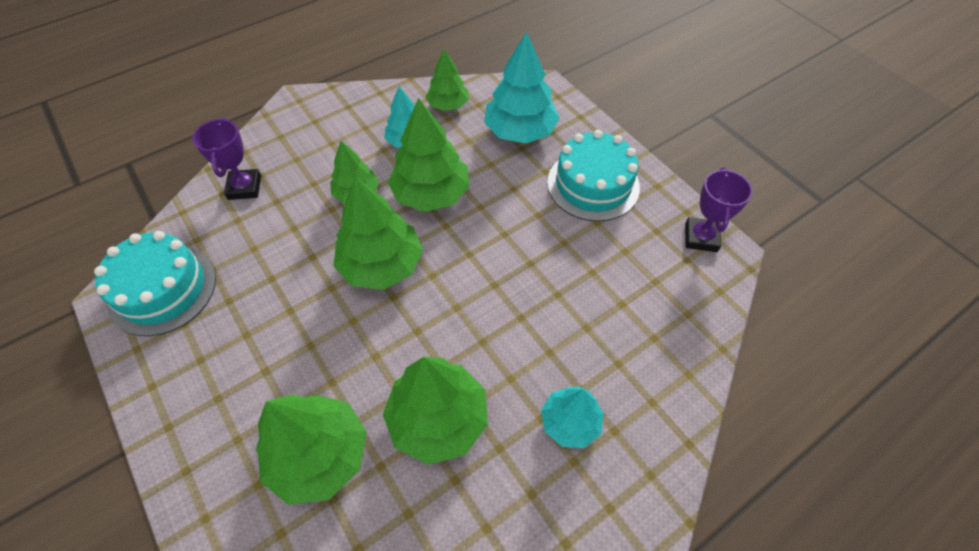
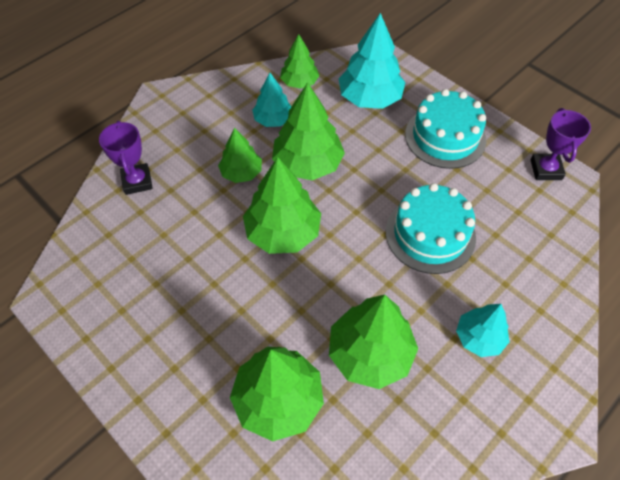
camera: 10 degrees left, 0 degrees up
(162, 289) = (91, 283): turquoise cake -> turquoise cake (430, 234)

